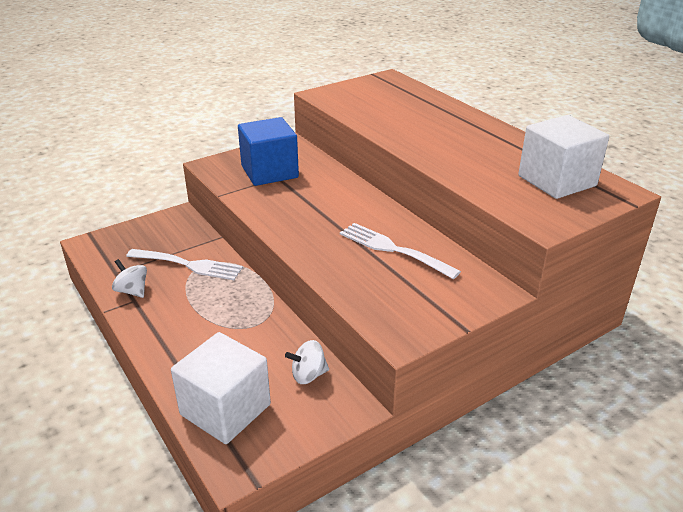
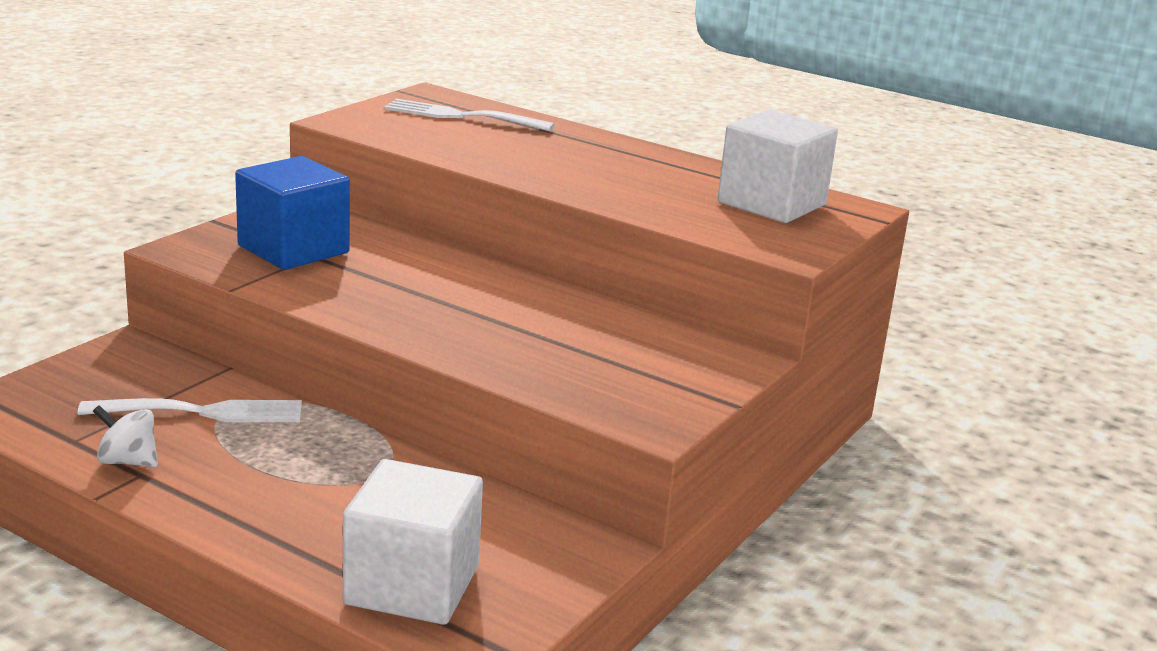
camera: 25 degrees left, 10 degrees down
(308, 375) = (510, 522): white spinning top -> none
(393, 249) = (568, 327): white fork -> white fork (462, 116)

